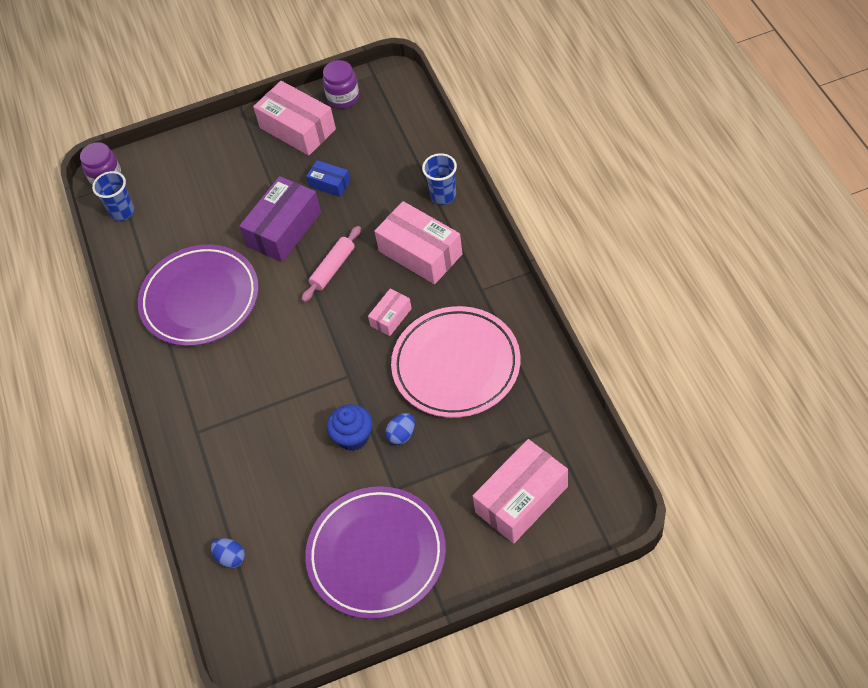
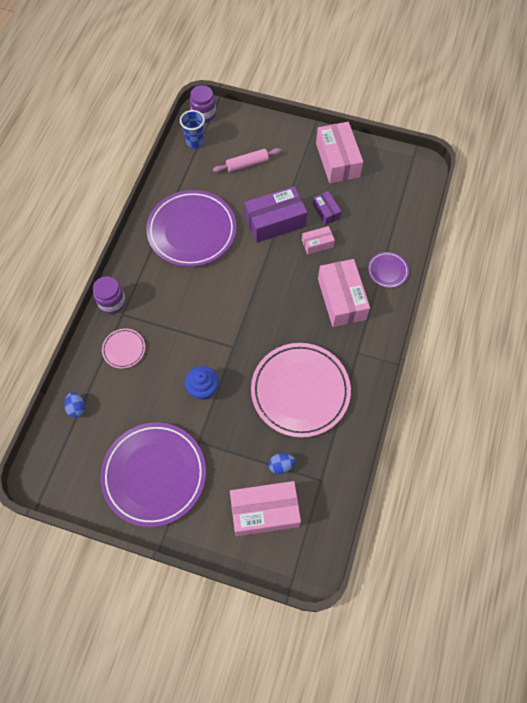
camera: 30 degrees right, 10 degrees up
(230, 464) = (124, 349): none -> pink plate
(329, 184) = (326, 211): blue box -> purple box
(333, 268) = (282, 269): pink rolling pin -> pink rolling pin (247, 164)
(343, 98) = (382, 159): purple jar -> purple jar (112, 302)
(391, 317) = (288, 328): pink box -> pink box (317, 243)
(402, 435) = (231, 410): blue egg -> blue egg (281, 465)
(443, 195) = (387, 271): blue cup -> purple plate

